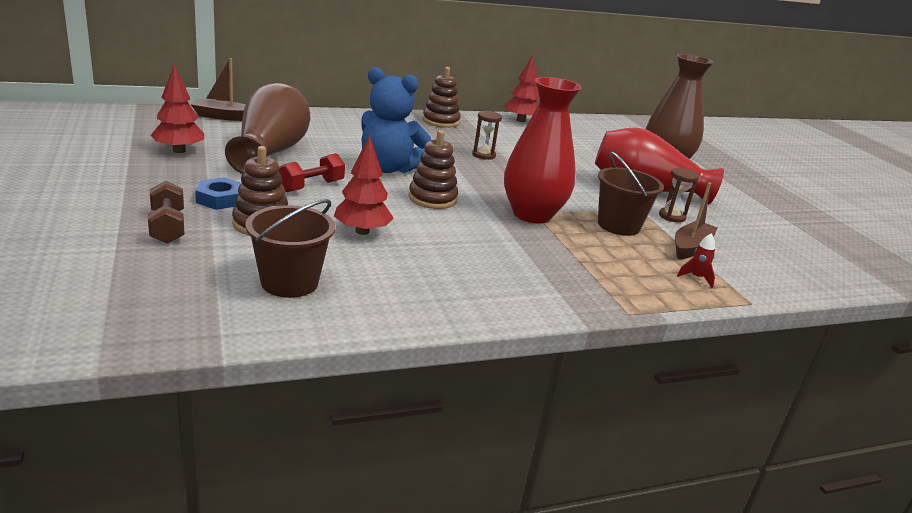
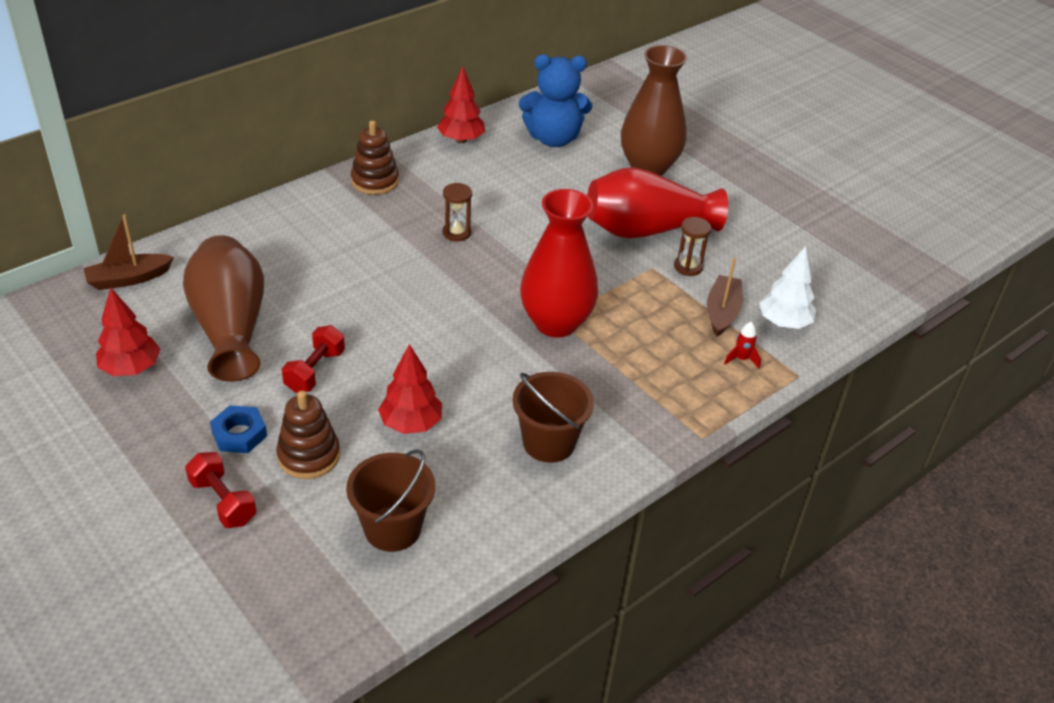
camera: 20 degrees left, 15 degrees up
(168, 227) = (223, 501): brown dumbbell -> red dumbbell
(389, 168) = (373, 302): blue teddy bear -> blue teddy bear (553, 139)
(432, 199) = (447, 338): brown stacking toy -> none
(618, 225) = (644, 305): brown bucket -> brown bucket (548, 442)
(750, 268) = (784, 323): none -> white tree

